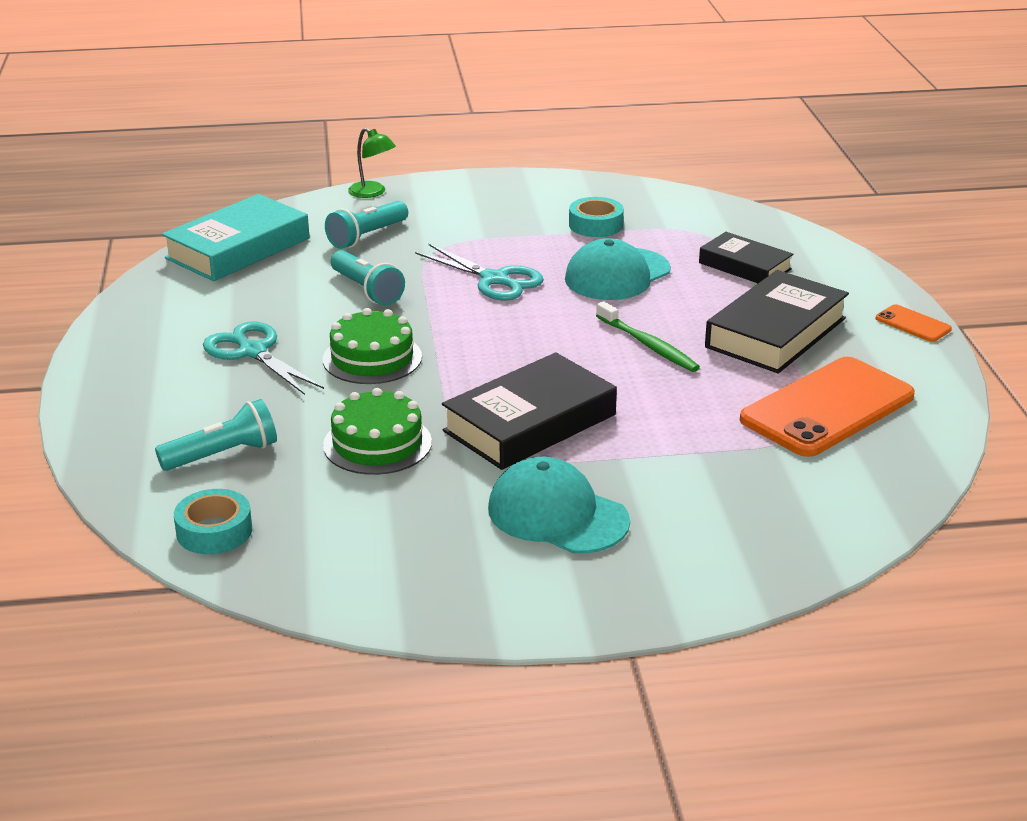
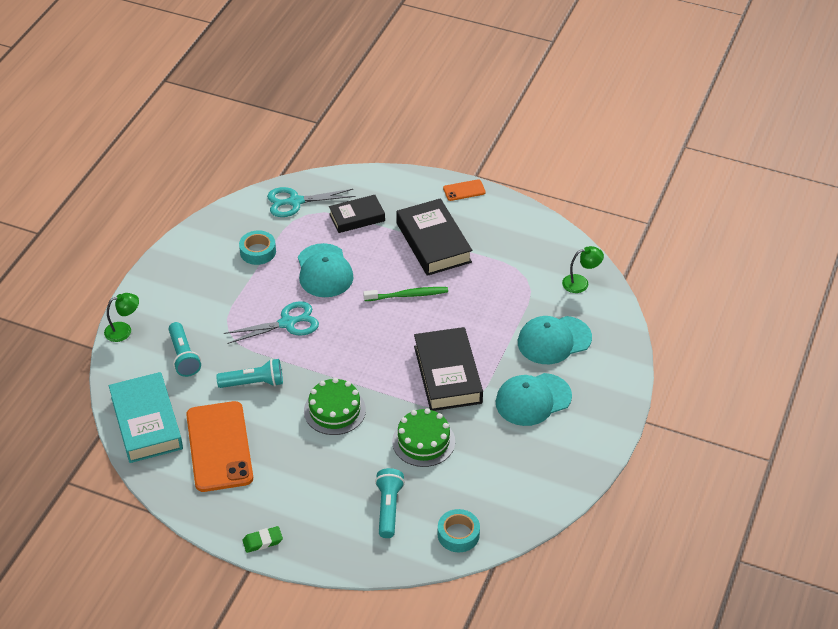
camera: 60 degrees left, 15 degrees up
(95, 379) = (262, 541): none -> green eraser
(252, 352) = (286, 459): turquoise scissors -> turquoise scissors (295, 202)
(707, 495) = (554, 340): none -> turquoise cap
(827, 408) = (513, 262): orange phone -> orange phone (219, 447)
(866, 483) = (581, 283): none -> green lamp

